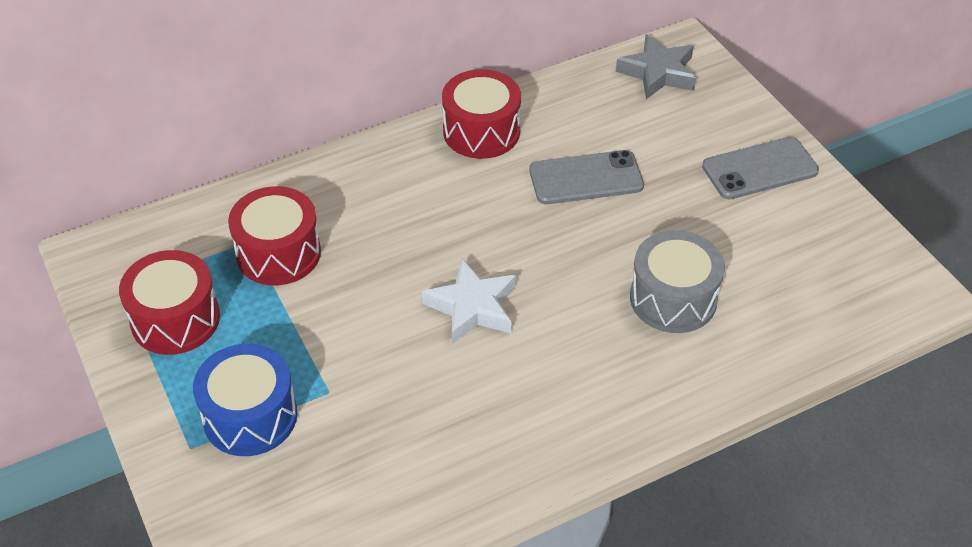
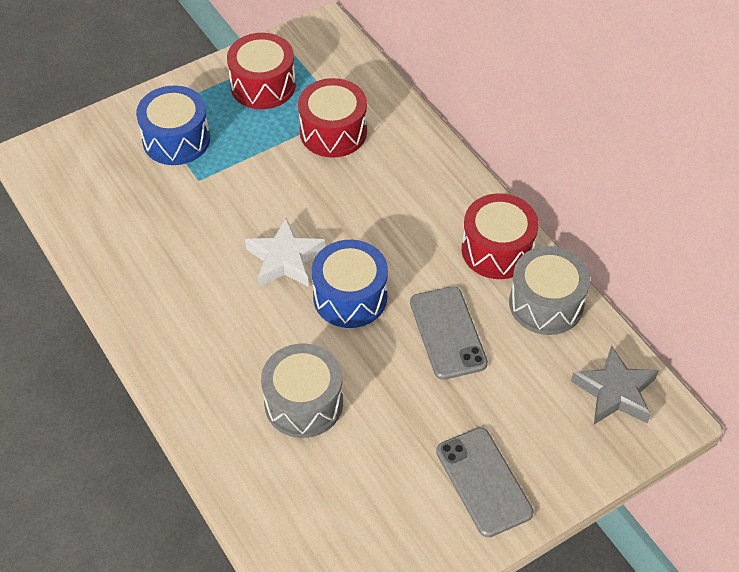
camera: 85 degrees right, 5 degrees up
(533, 252) = (350, 297): none -> blue drum
(554, 105) = (546, 304): none -> grey drum

